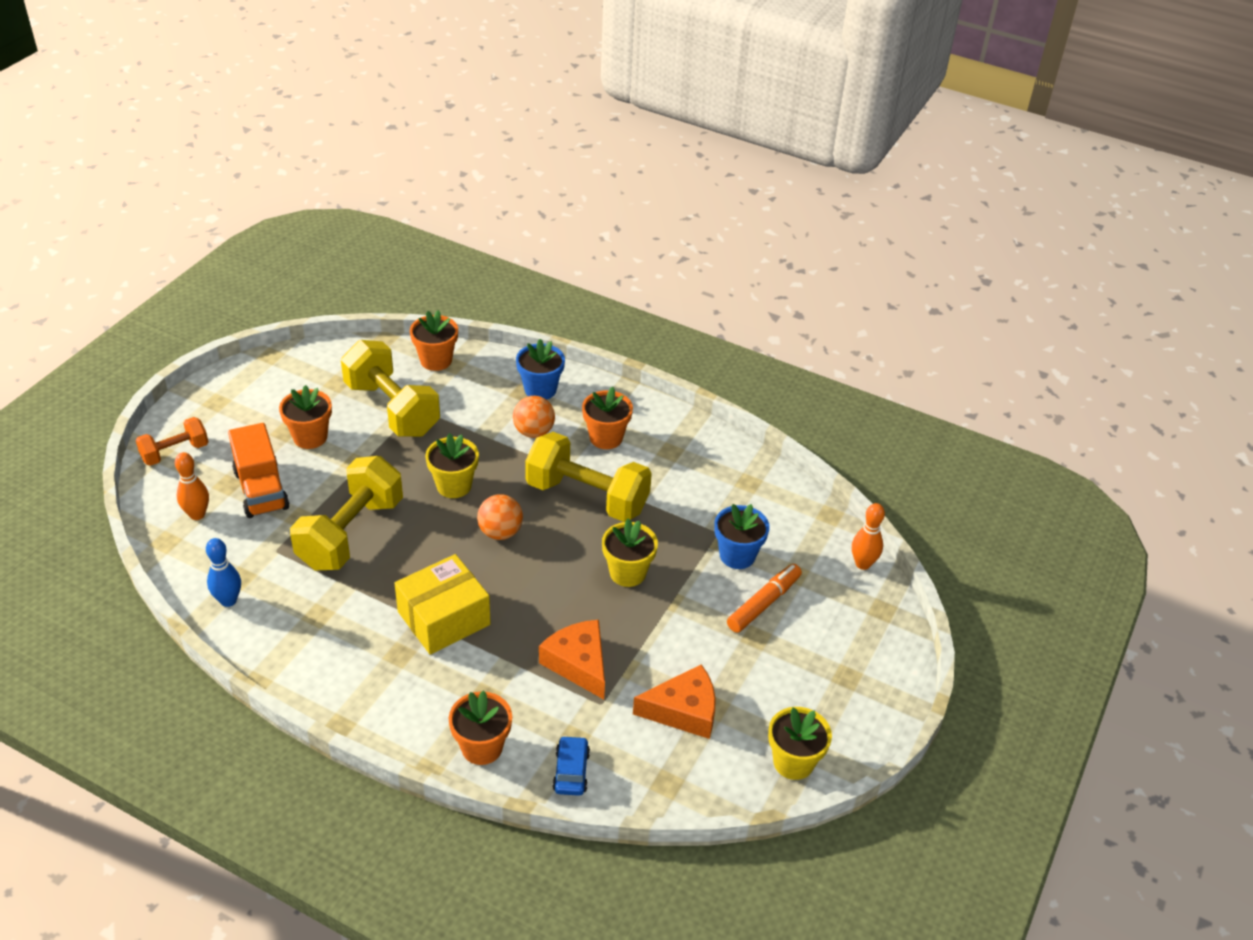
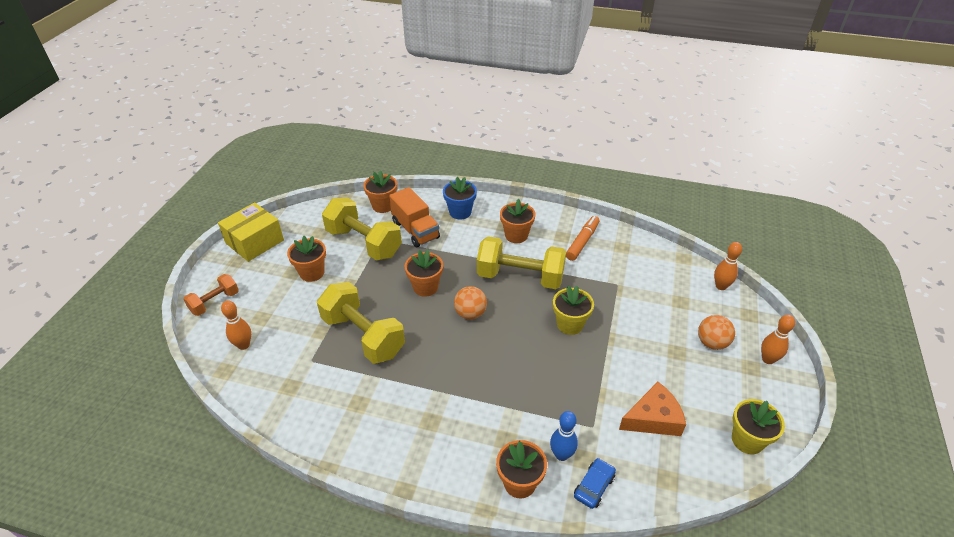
camera: 10 degrees left, 0 degrees up
(228, 600) = (286, 407): blue bowling pin -> blue bowling pin (561, 455)
(261, 490) = (287, 317): orange truck -> orange truck (415, 230)
(351, 533) = (363, 336): yellow dumbbell -> yellow dumbbell turned 60 degrees counterclockwise
(444, 618) = (453, 385): yellow box -> yellow box (255, 242)
(454, 486) = (425, 287): yellow flower pot -> orange flower pot
(534, 432) = (466, 240): orange ball -> orange ball (712, 343)
(571, 771) = (594, 486): blue car -> blue car turned 45 degrees clockwise
(578, 663) = (564, 399): orange cheese -> none
(737, 555) = (637, 297): blue flower pot -> none
(763, 603) = (670, 327): orange marker -> orange marker (582, 242)
(876, 672) = (768, 359): none -> orange bowling pin

